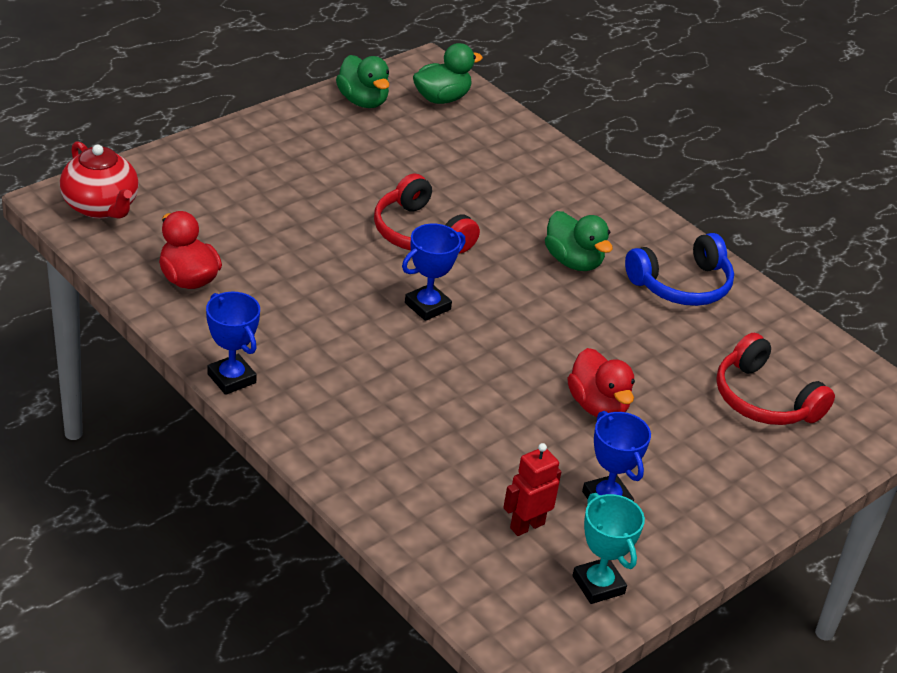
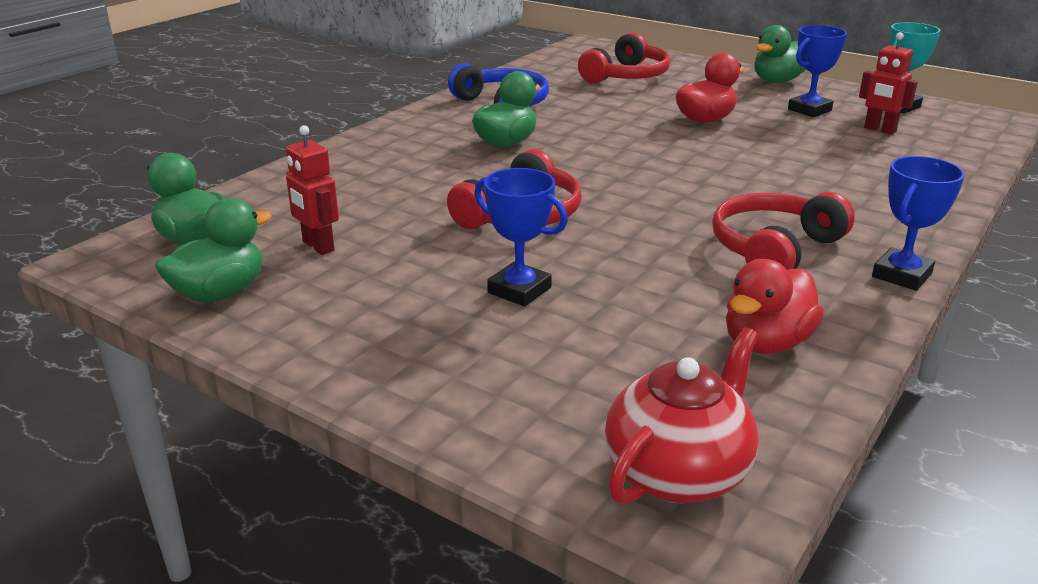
camera: 100 degrees left, 10 degrees down
(304, 334) = (774, 249): none -> red headphones
(409, 141) = (318, 246): none -> red robot
(427, 306) = (650, 195): blue trophy -> blue trophy (519, 290)
(720, 520) = (777, 81): none -> green duck

